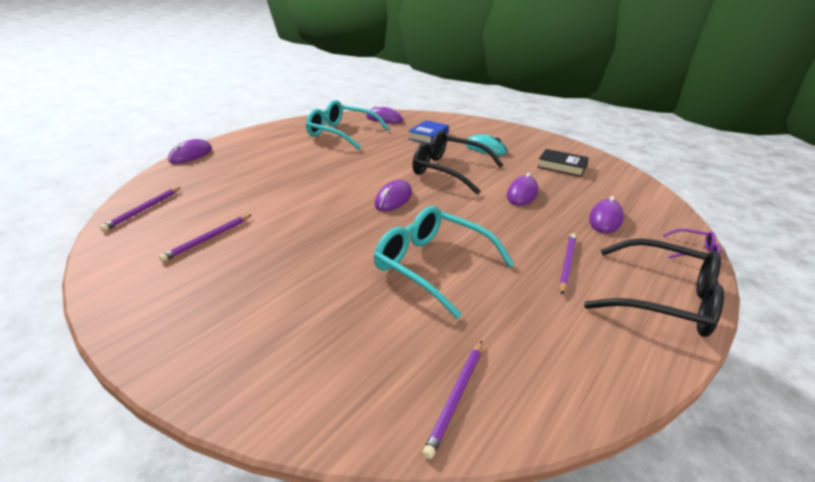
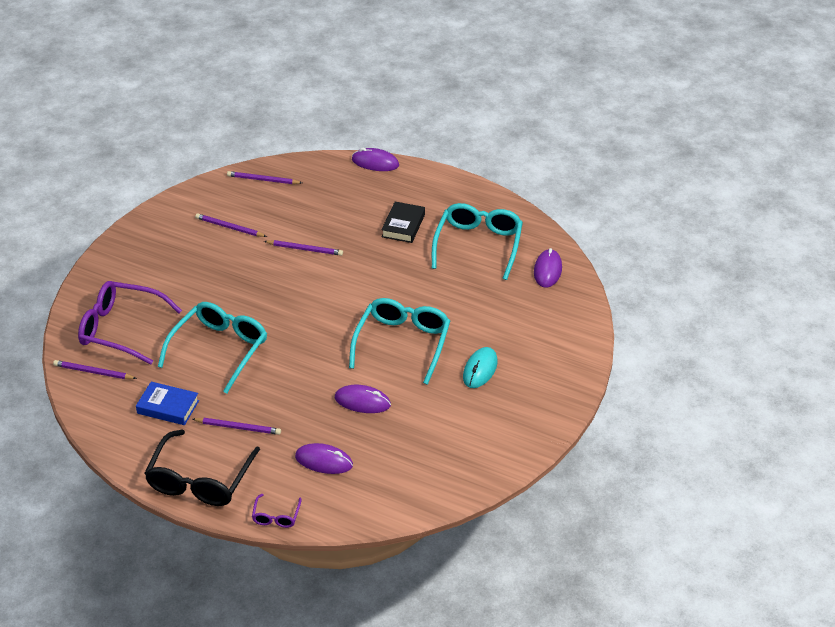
camera: 80 degrees right, 10 degrees up
(289, 198) = (305, 249): none -> purple pencil
(360, 354) = (121, 329): none -> purple glasses
(393, 199) = (323, 313): purple mouse -> none
(428, 136) = (503, 317): blue book -> blue book (168, 407)
(448, 170) = (402, 343): black glasses -> turquoise glasses
(562, 166) = (449, 437): black book -> black book (403, 226)

